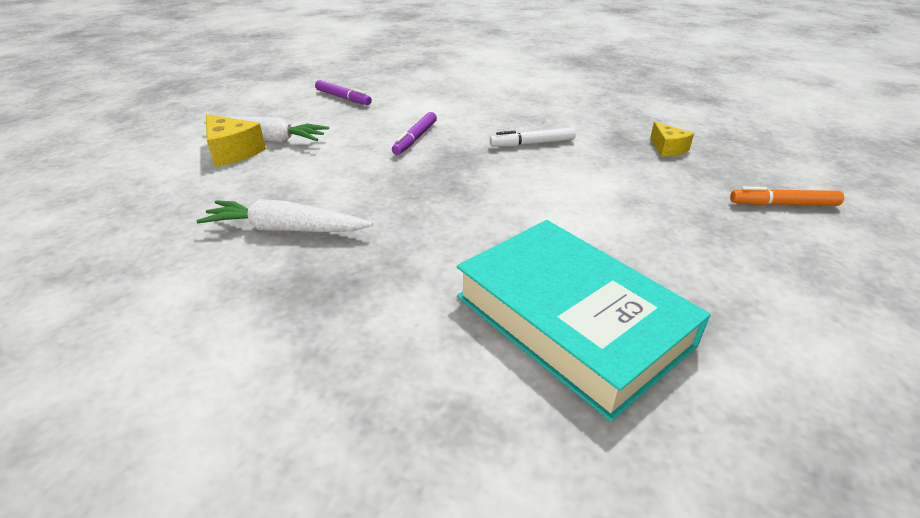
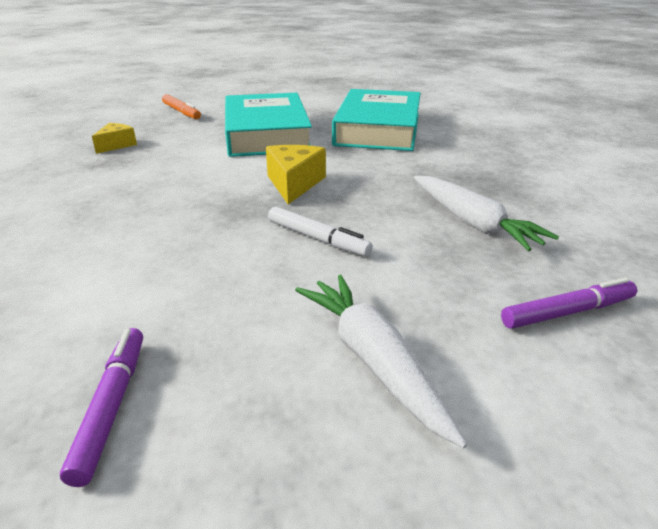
camera: 130 degrees left, 5 degrees down
(232, 152) = (451, 363): yellow cheese -> yellow cheese (294, 184)
(415, 138) = (222, 248): purple marker -> purple marker (568, 312)
(532, 143) = (163, 189): white marker -> white marker (317, 239)
(633, 226) = (266, 134): none -> turquoise book

